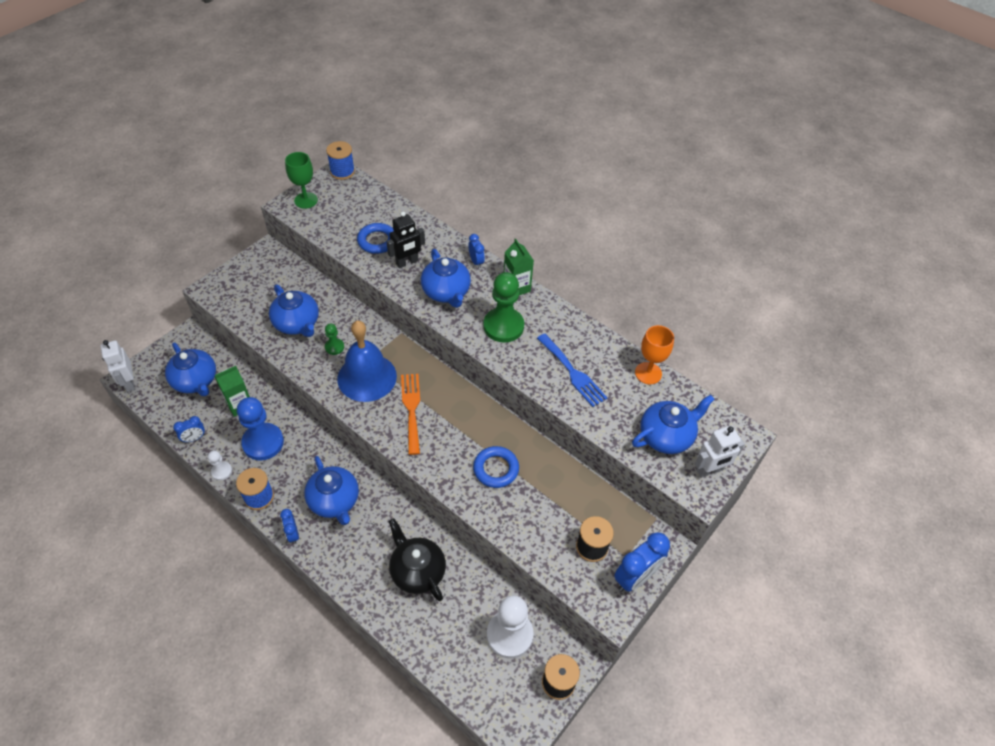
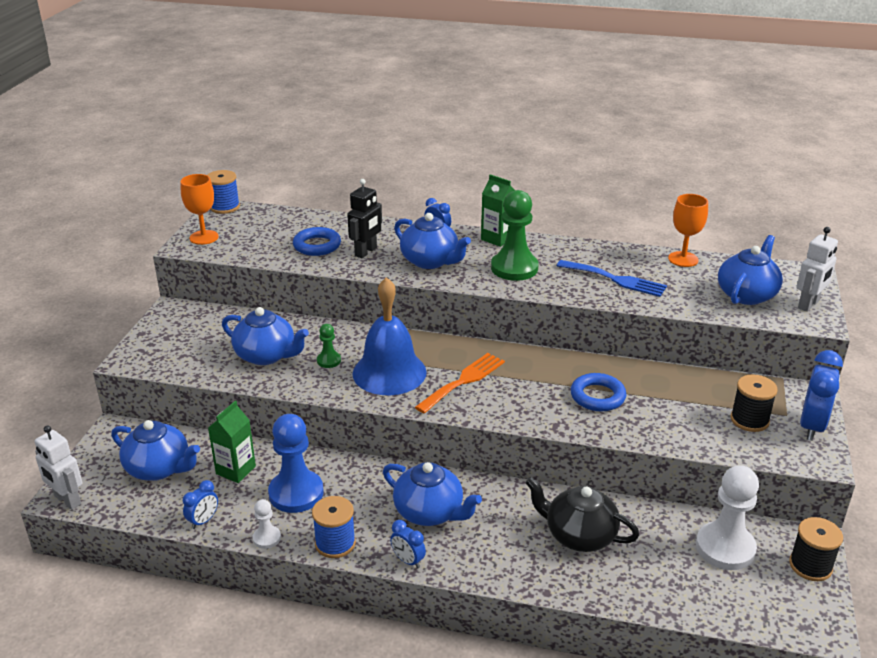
camera: 25 degrees left, 20 degrees down
(306, 200) = (204, 237): green goblet -> orange goblet
(411, 409) = (463, 381): orange fork -> orange fork turned 75 degrees clockwise

